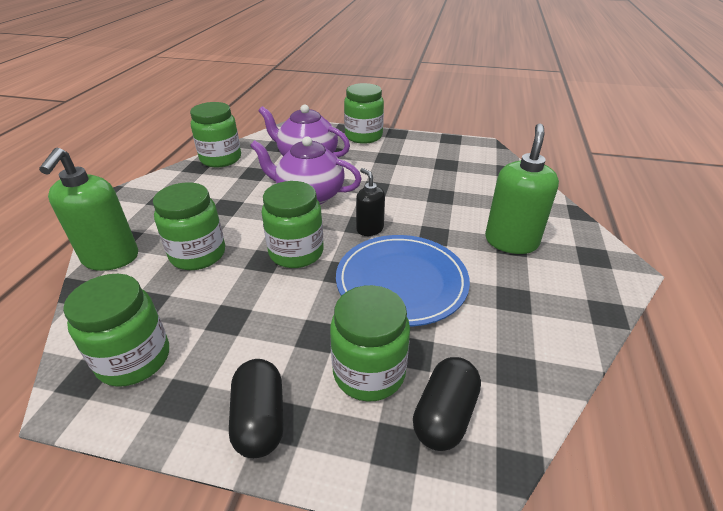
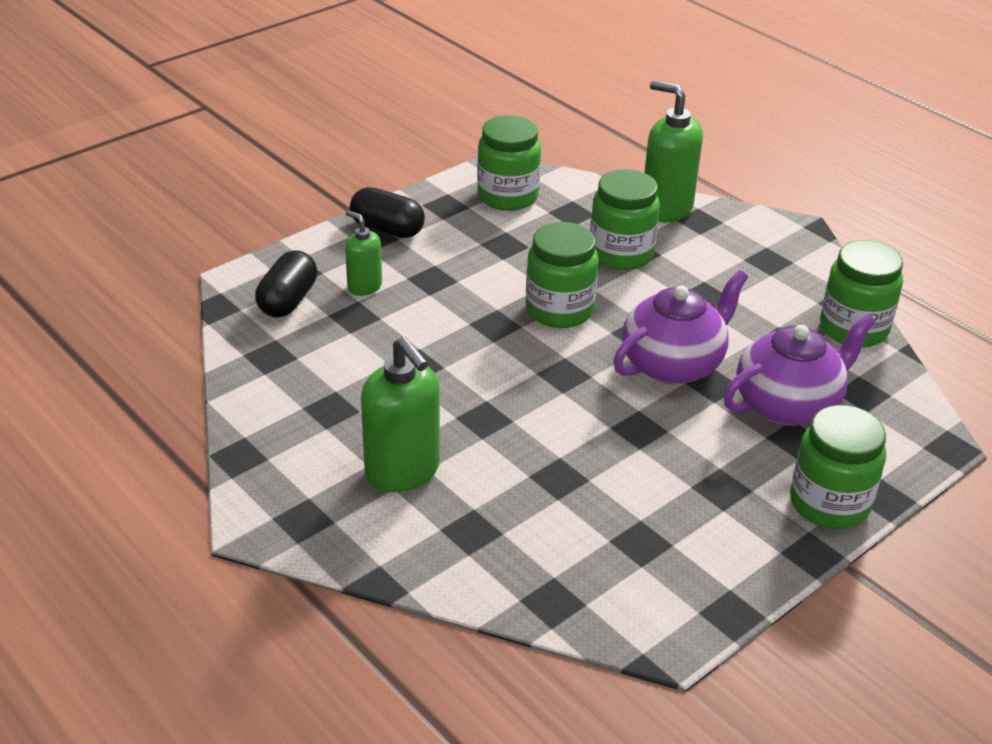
camera: 125 degrees right, 0 degrees up
(369, 229) = (548, 376): black soap dispenser -> none
(369, 372) = (364, 286): green jar -> green soap dispenser
(401, 282) = (438, 353): blue plate -> none
(444, 415) = (288, 301): black capsule -> black capsule turned 45 degrees clockwise

